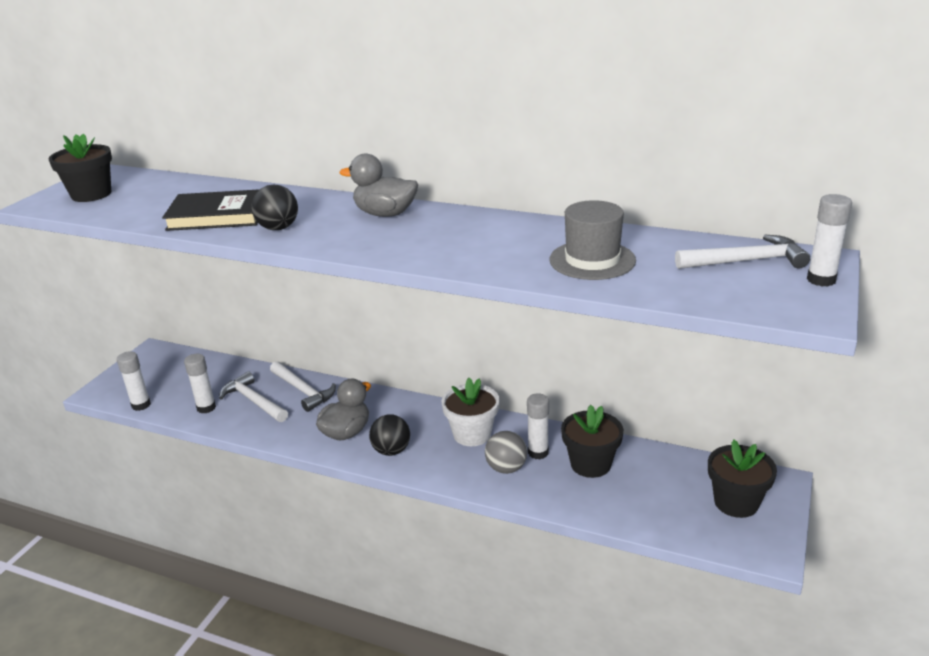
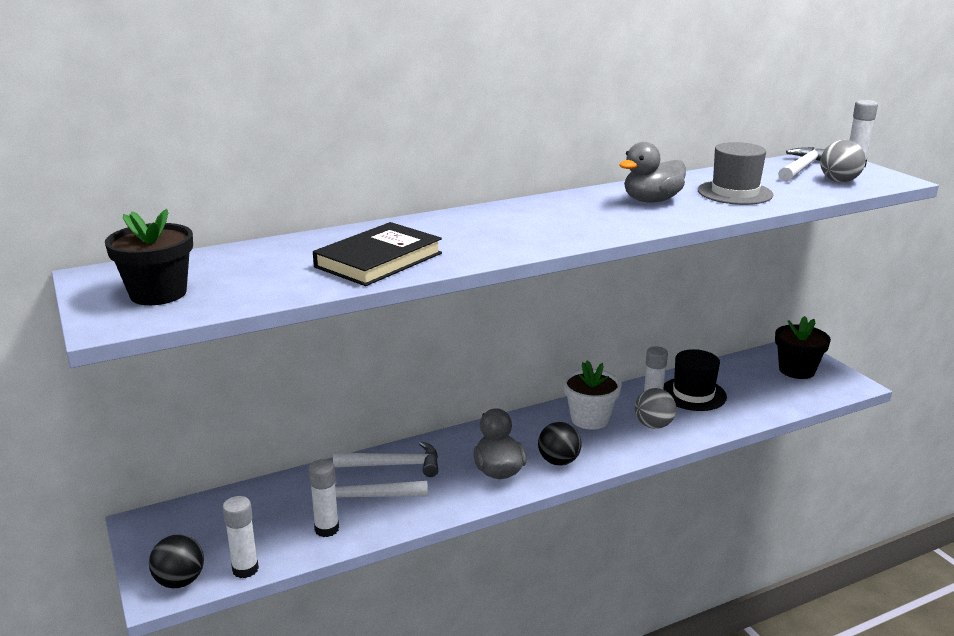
camera: 50 degrees left, 5 degrees down
(278, 228) = (468, 248): black ball -> black ball (180, 581)
(385, 214) = (522, 213): grey duck -> grey duck (651, 201)
(590, 464) = (693, 394): black flower pot -> black hat
(737, 289) = (839, 181): none -> grey ball

